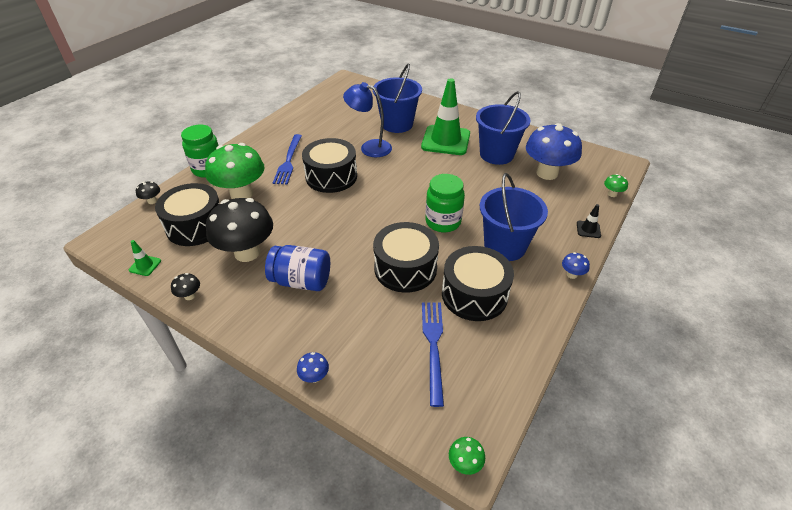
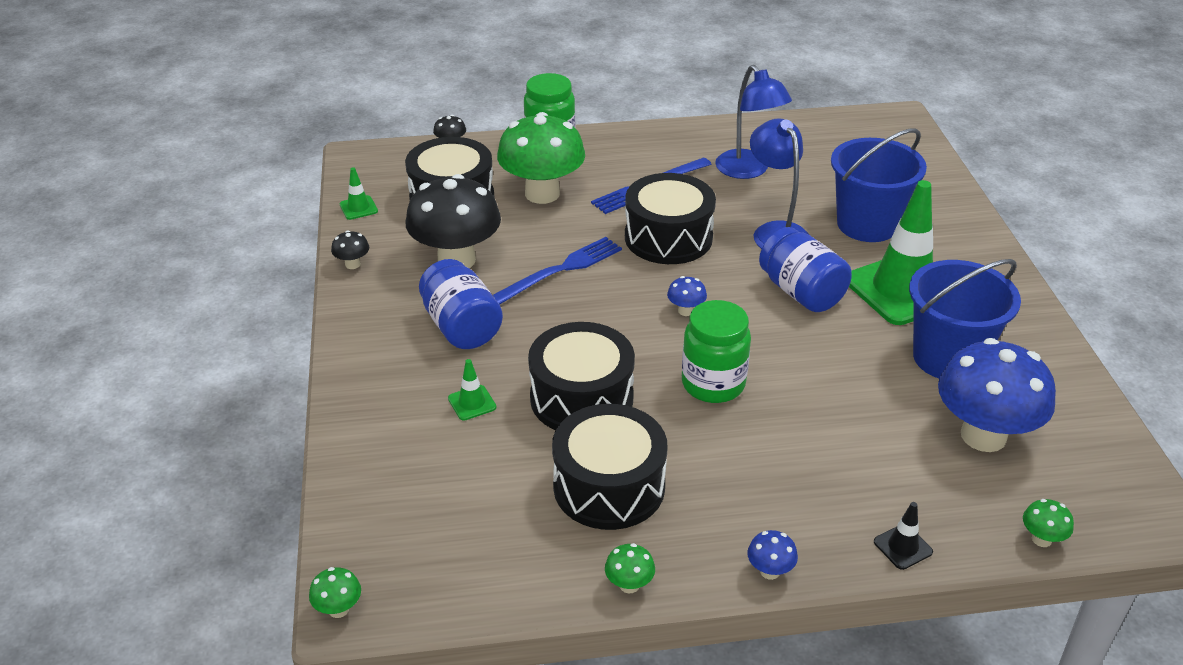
camera: 50 degrees right, 5 degrees down
(314, 377) = (340, 421): blue mushroom -> blue mushroom (686, 311)
(320, 130) = (748, 171): none -> blue lamp
(363, 310) = (472, 403): none -> green traffic cone
(416, 164) = (801, 292): none -> blue jar
(433, 346) = (480, 494): blue fork -> blue fork (560, 270)
(504, 246) = (742, 470): blue bucket -> none
(544, 326) = (629, 585): none -> green mushroom

